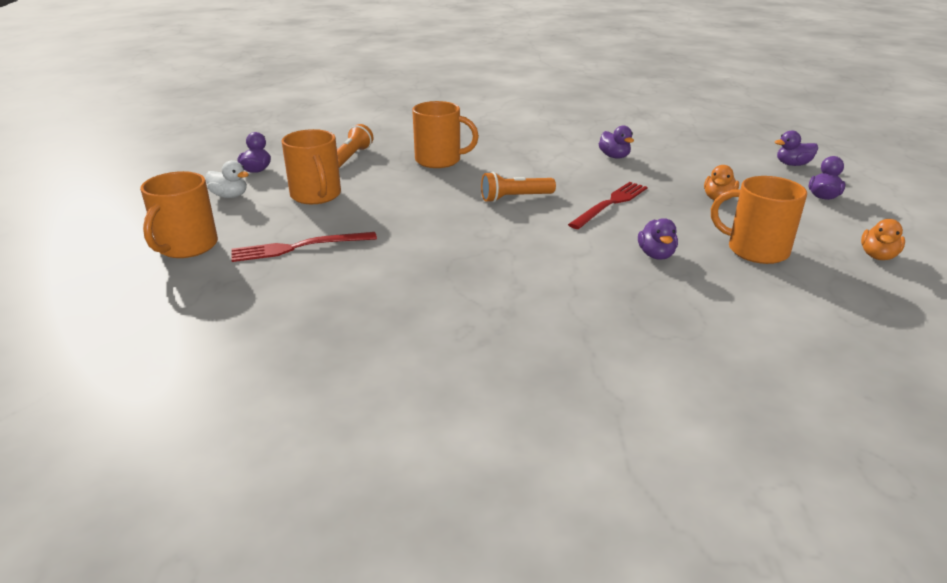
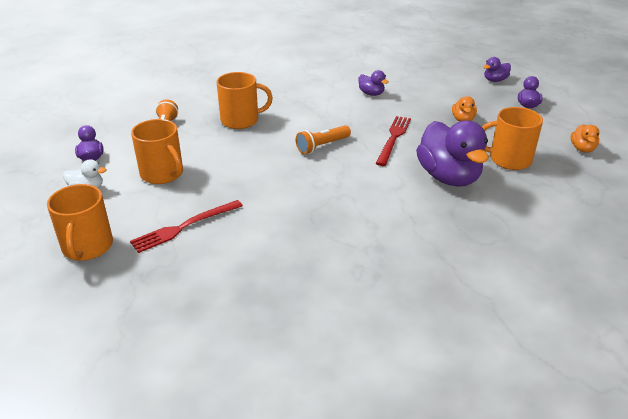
camera: 20 degrees left, 5 degrees up
(656, 255) = (448, 177): purple duck -> purple duck, size x2.16

